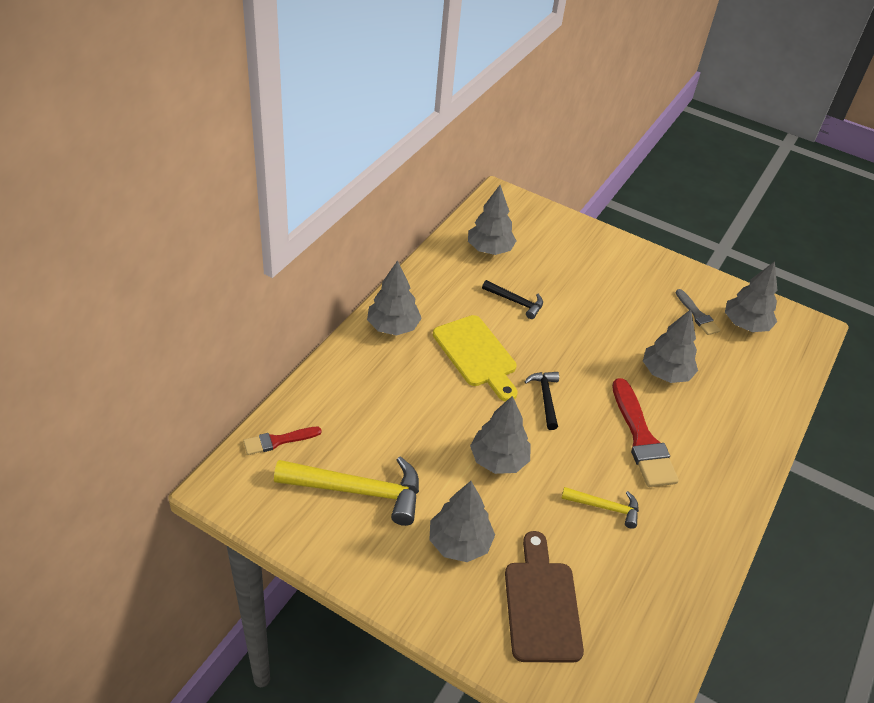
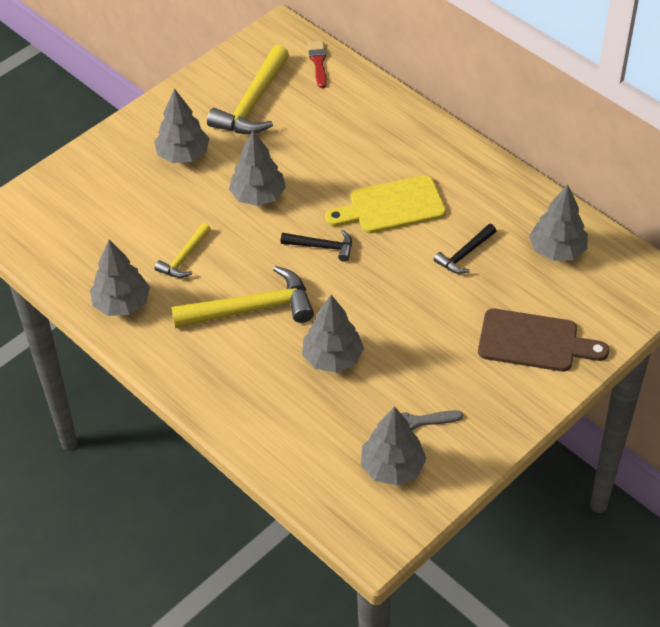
camera: 110 degrees right, 5 degrees up
(393, 327) = (442, 150): grey tree -> grey tree (121, 304)
(541, 605) = (110, 192): brown cutting board -> brown cutting board (534, 342)
(642, 439) = (252, 309): red brush -> yellow hammer

